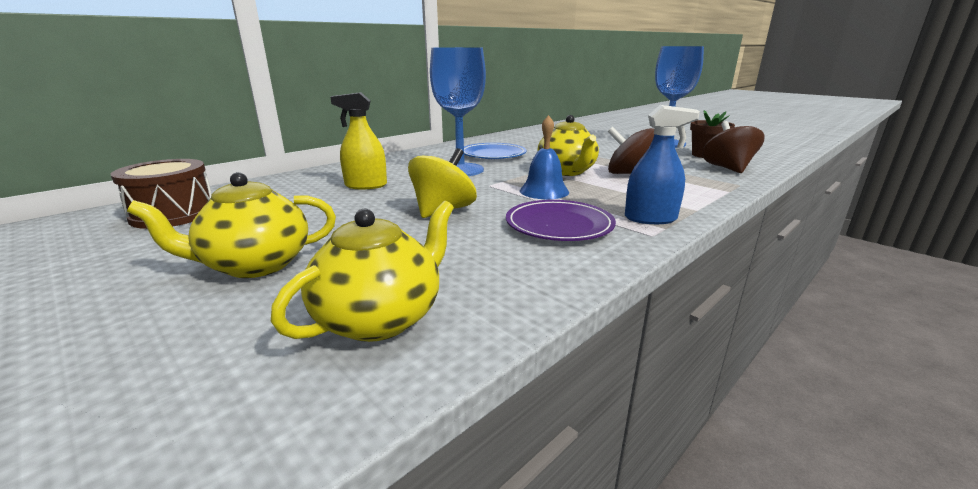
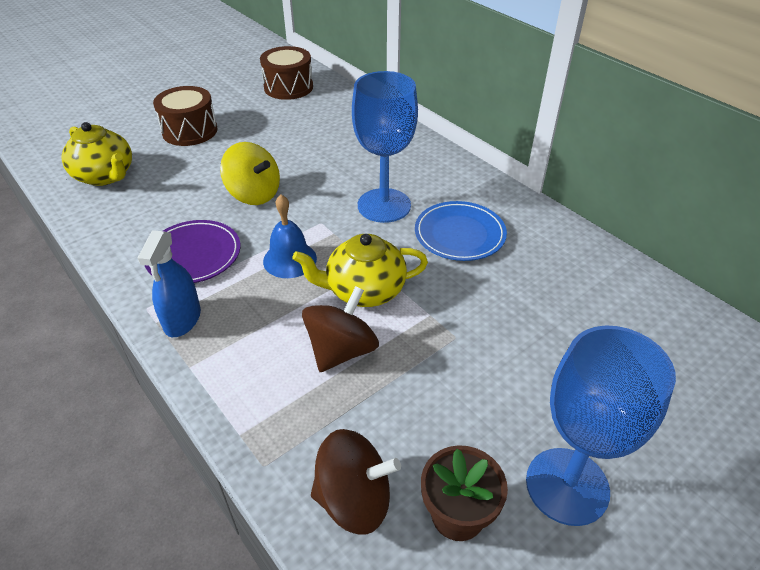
camera: 95 degrees right, 20 degrees up
(255, 265) = (190, 131): yellow teapot -> brown drum
(366, 185) = (337, 151): yellow spray bottle -> none

